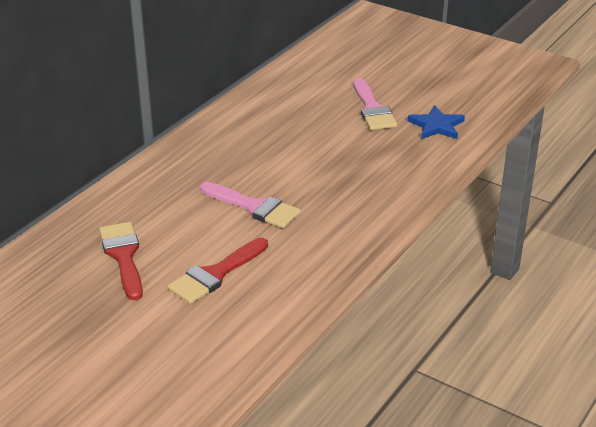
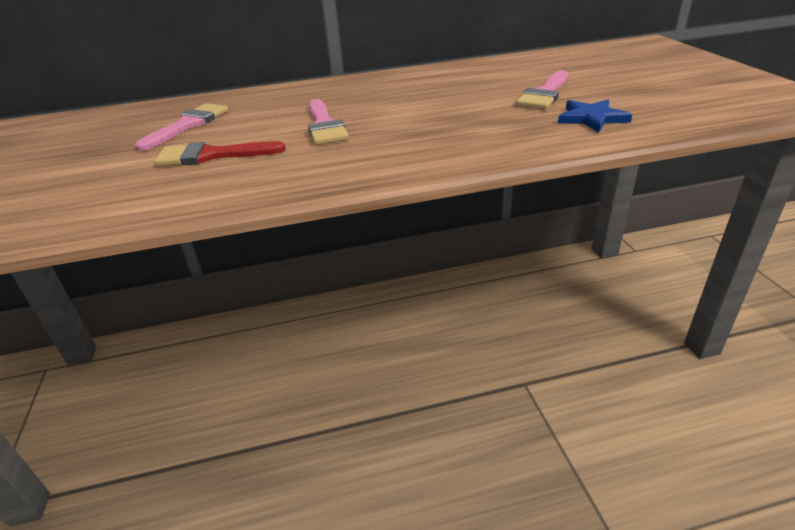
camera: 45 degrees right, 0 degrees up
(123, 256) = (188, 125): red brush -> pink brush

